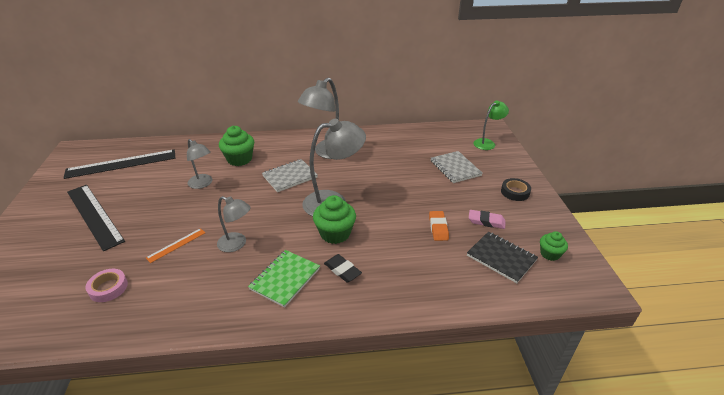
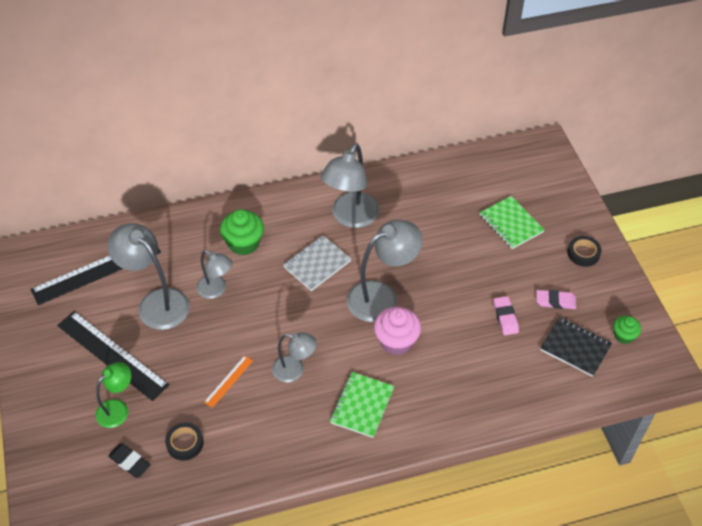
camera: 10 degrees left, 15 degrees up
(108, 288) = (185, 443): pink tape -> black tape
(152, 186) = (156, 302): none -> grey lamp
(335, 233) = (396, 341): green cupcake -> pink cupcake
(342, 270) = (417, 387): black eraser -> black eraser (130, 462)
(438, 228) = (505, 317): orange eraser -> pink eraser
(455, 168) = (511, 224): grey notebook -> green notebook
(487, 143) = (544, 174): green lamp -> green lamp (118, 409)

